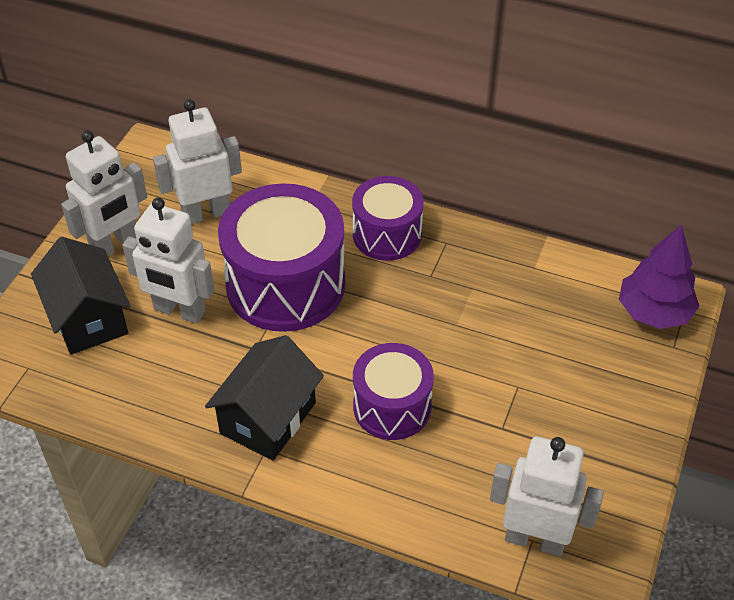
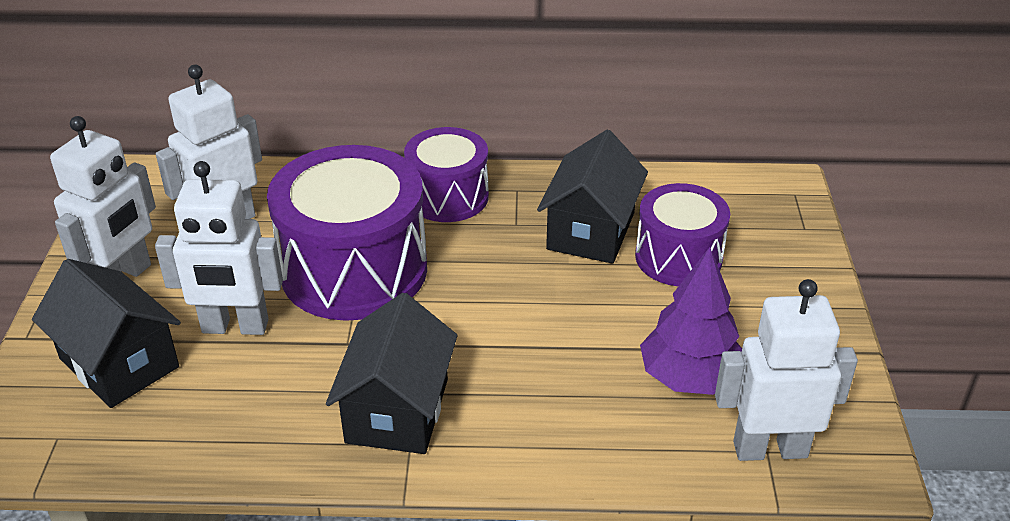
camera: 20 degrees left, 10 degrees down
(392, 406) = (539, 360): purple drum -> purple drum (678, 257)
(489, 299) = (591, 231): none -> black house
(654, 312) = (766, 203): purple tree -> purple tree (689, 378)

